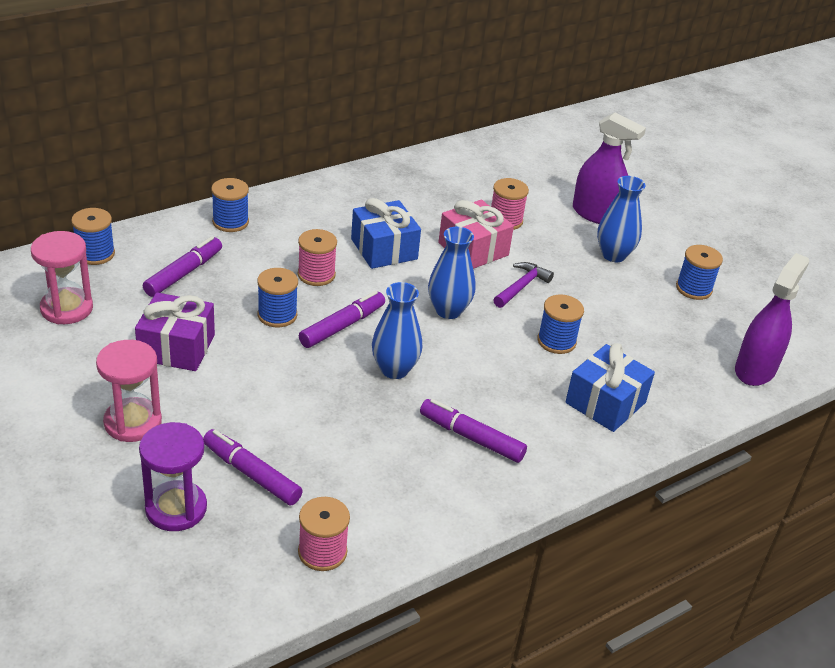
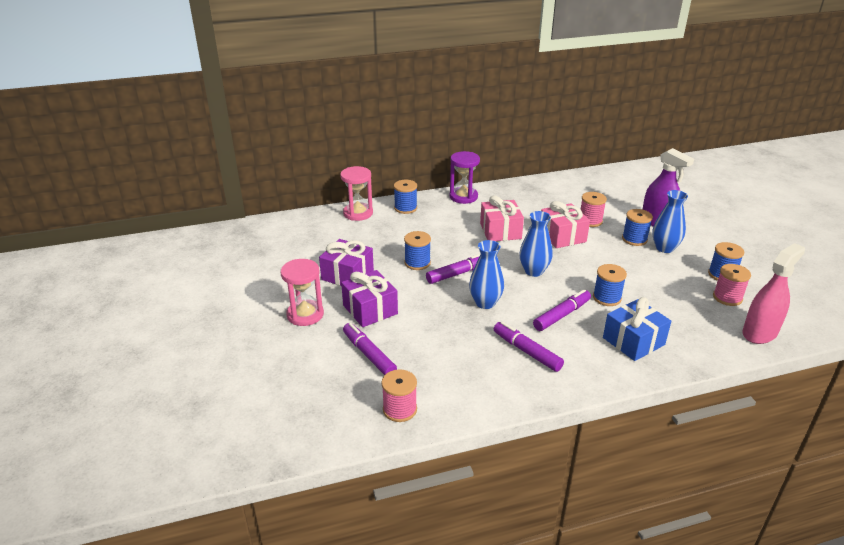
camera: 20 degrees right, 5 degrees down
(67, 308) = (289, 247): pink hourglass -> pink hourglass (358, 213)
(95, 254) = (317, 219): blue spool -> blue spool (634, 239)
(176, 508) = (313, 369): purple hourglass -> purple hourglass (463, 197)
(183, 273) = (366, 234): purple marker -> purple marker (561, 315)
(230, 401) = (370, 309): none -> purple gift
(316, 275) = (450, 242): pink spool -> pink spool (727, 297)
(384, 249) = (500, 231): blue gift -> pink gift
(521, 287) = (590, 261): purple hammer -> none
(755, 369) = (759, 333): purple spray bottle -> pink spray bottle

